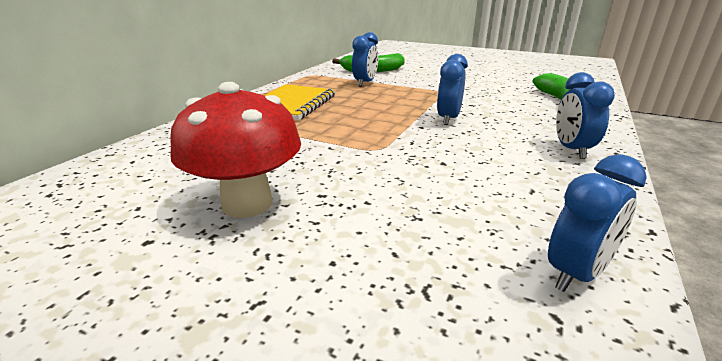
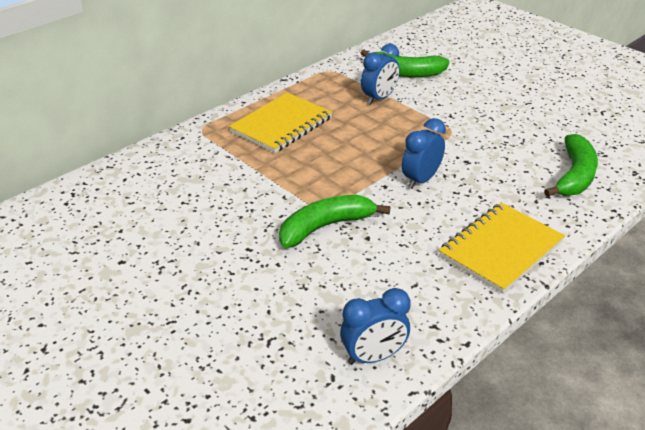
camera: 20 degrees right, 10 degrees up
(247, 203) = (193, 244): red mushroom -> none
(393, 162) = (325, 227): none -> green banana
(571, 150) = (501, 249): blue clock -> yellow notebook

